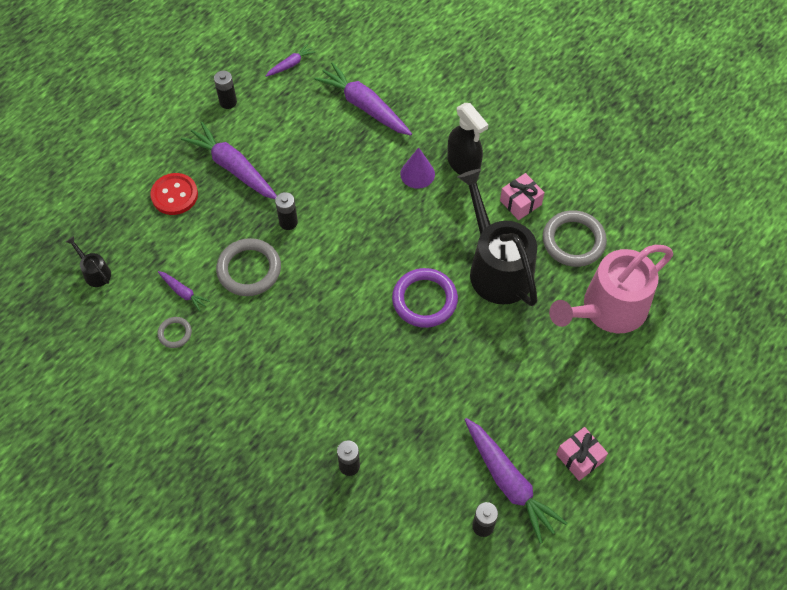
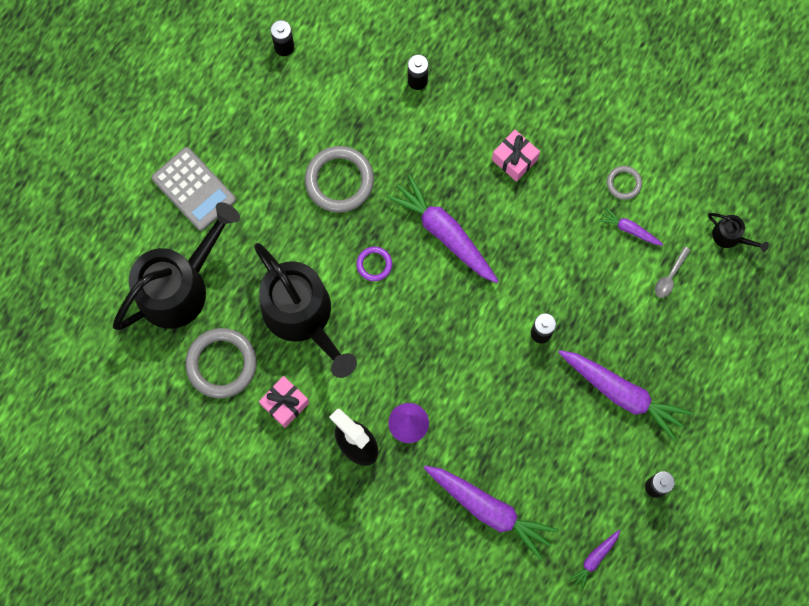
camera: 170 degrees right, 15 degrees up
(161, 249) = (670, 276): none -> grey spoon
(174, 195) = (677, 346): red button -> none
(249, 269) = (568, 268): grey ring -> grey ring (339, 181)
(424, 300) = (374, 264): purple ring -> purple ring, size x0.51
(509, 483) = (264, 90): purple carrot -> purple carrot (444, 233)
(579, 458) = (199, 124): pink gift -> pink gift (514, 159)
(589, 395) = (194, 189): none -> grey calculator
(608, 309) = (179, 287): pink watering can -> black watering can

